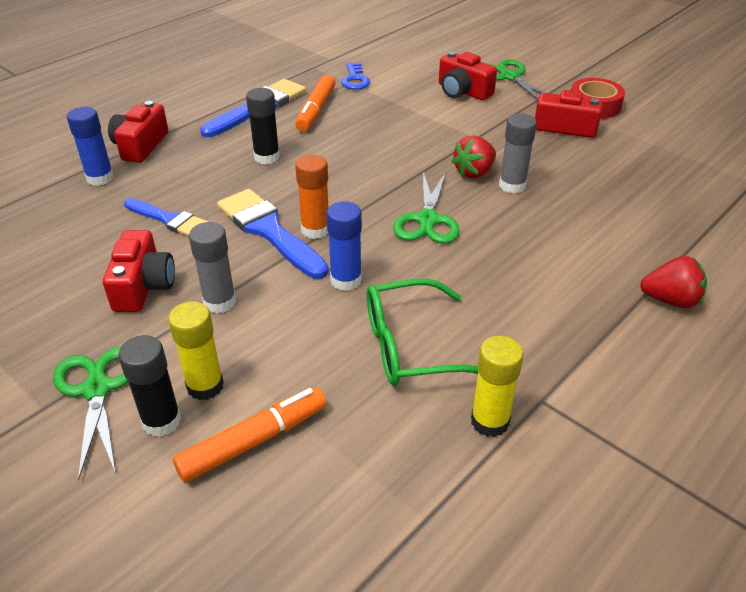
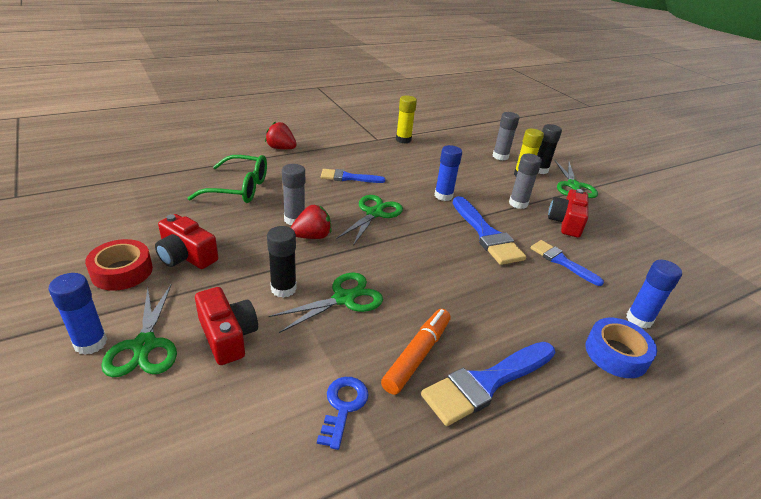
camera: 165 degrees left, 5 degrees down
(140, 146) = (616, 354): red camera -> blue tape
(253, 441) = (500, 156): orange marker -> grey glue stick
(267, 157) = (482, 300): black glue stick -> black glue stick (283, 289)
(315, 230) = (454, 227): orange glue stick -> none
(397, 129) = (343, 299): none -> green scissors
(410, 347) = (422, 164): green glasses -> green glasses (239, 188)
(508, 270) = (348, 177): none -> blue brush
(543, 71) = (90, 343): none -> blue glue stick

